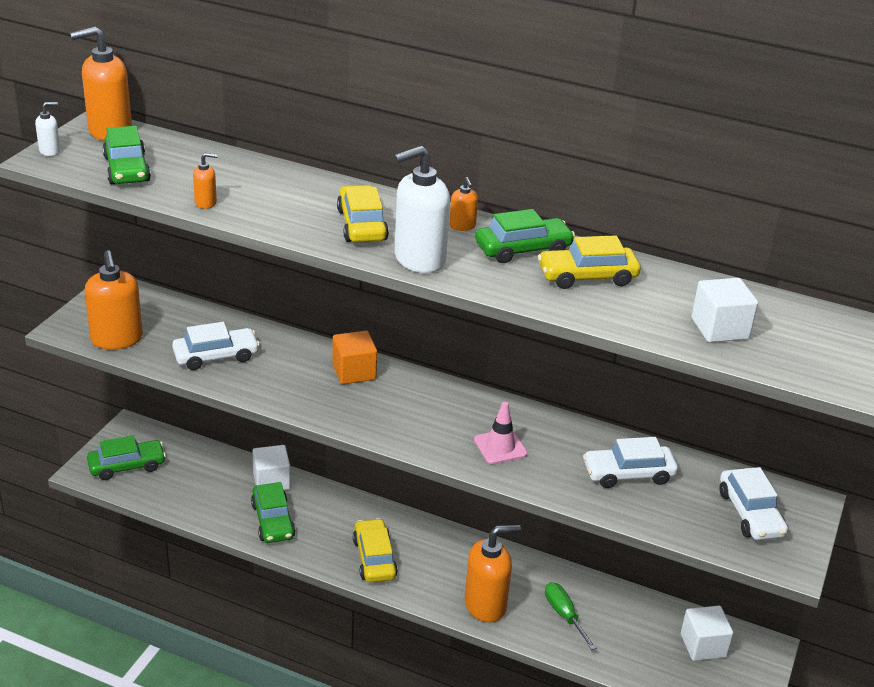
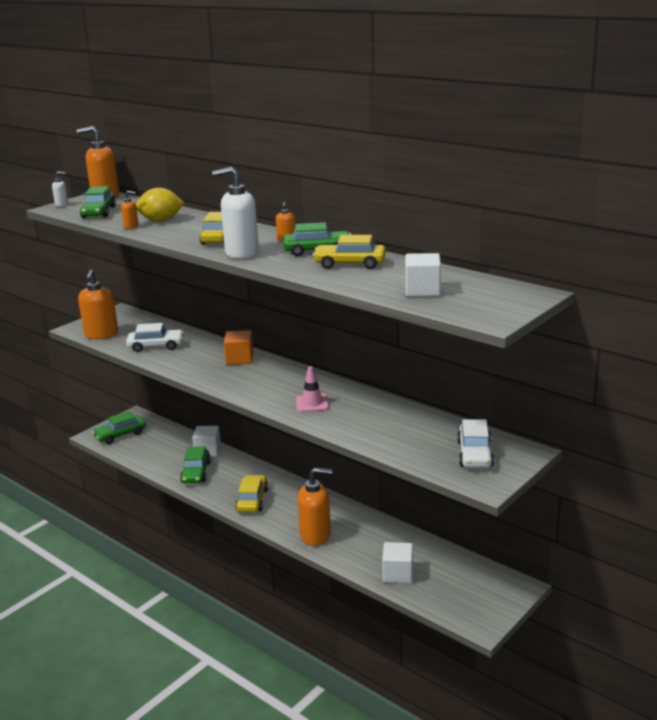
camera: 20 degrees right, 10 degrees down
(127, 466) = (120, 435): green car -> green car turned 150 degrees clockwise
(242, 187) = (161, 221): none -> yellow lemon
(564, 615) = (370, 548): green screwdriver -> none
(628, 474) = (395, 424): white car -> none
(703, 645) = (468, 579): white cube -> white cube (398, 574)

